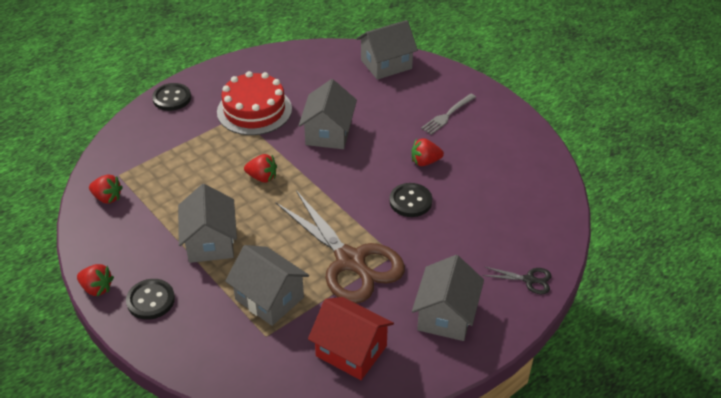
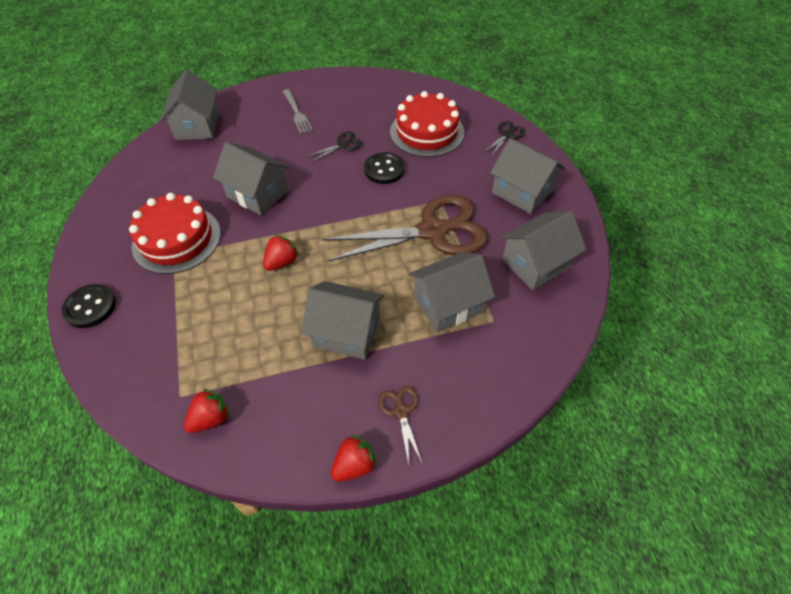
camera: 65 degrees left, 10 degrees up
(150, 300) = (401, 411): black button -> brown scissors
(351, 351) = (535, 263): red house -> grey house
(425, 162) = (343, 145): red strawberry -> black scissors
(487, 214) = (427, 132): none -> red cake

